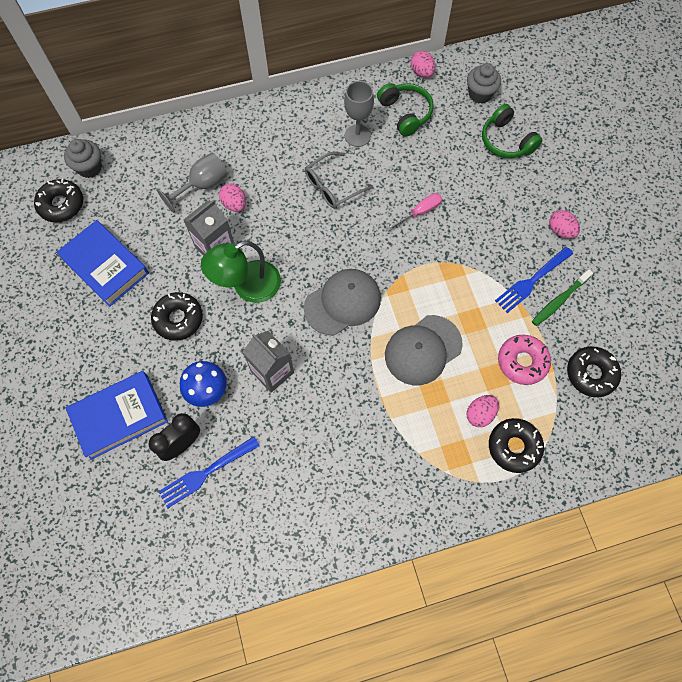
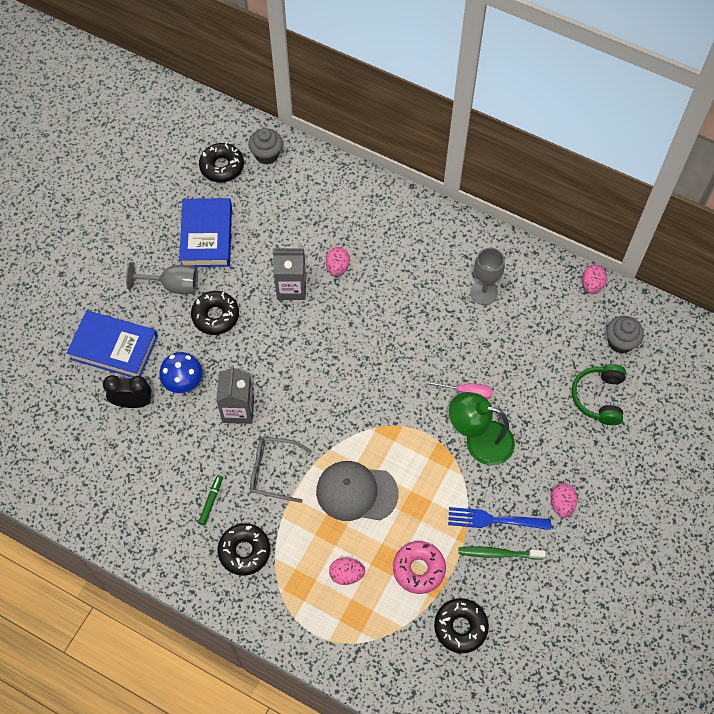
camera: 45 degrees right, 5 degrees down
(202, 185) = (330, 234): grey goblet -> grey goblet (173, 285)
(206, 472) = (129, 435): blue fork -> none
(247, 287) = (284, 335): green lamp -> green lamp (479, 440)
(326, 459) = (211, 501): none -> green marker
(332, 186) = (422, 315): grey glasses -> grey glasses (273, 471)
(343, 303) = (337, 406): grey cap -> none
(405, 113) = (541, 306): green headphones -> none
(514, 447) = (345, 619): black donut -> black donut (244, 551)

